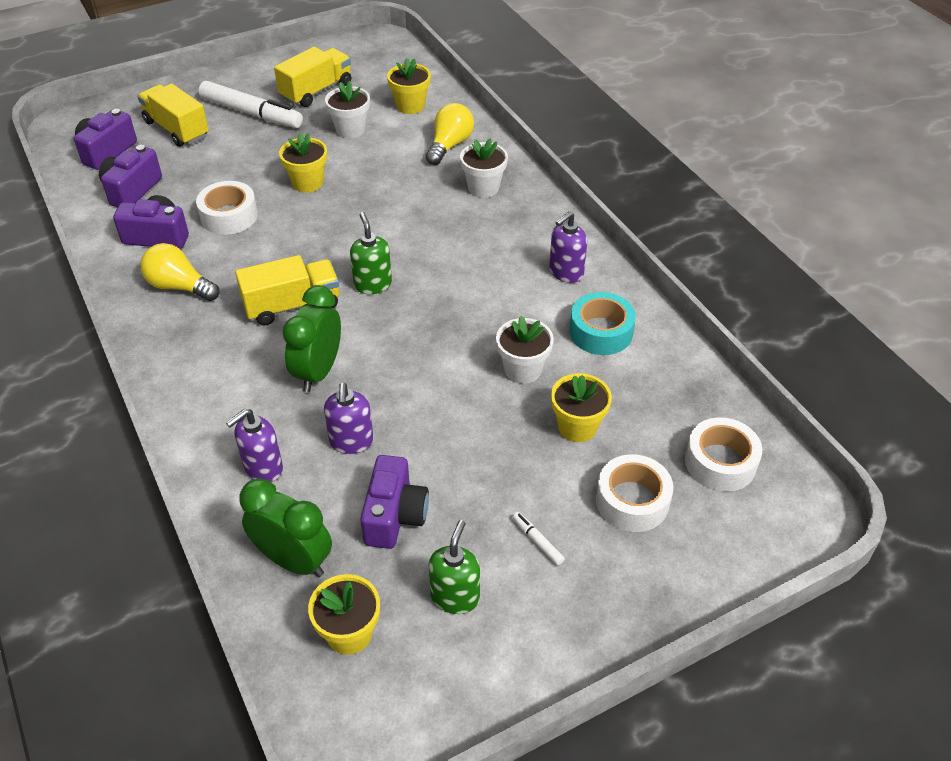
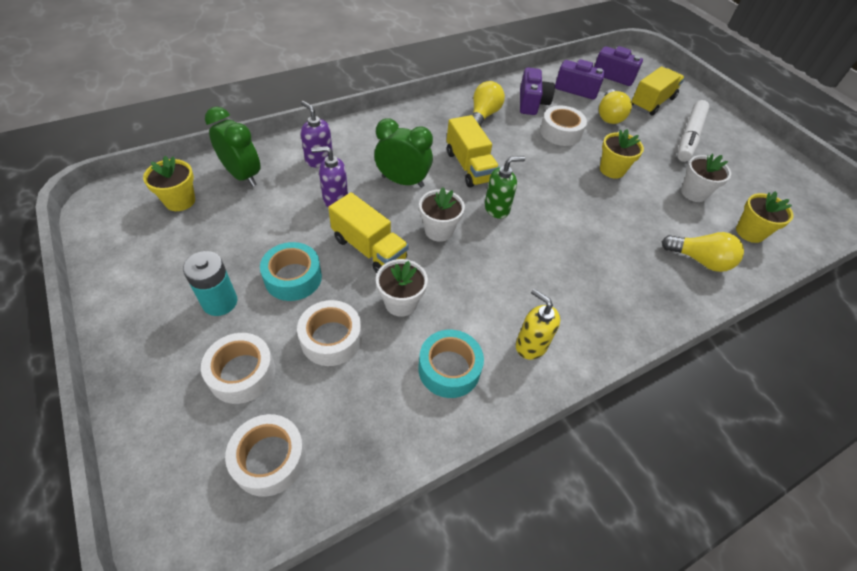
camera: 85 degrees right, 5 degrees up
(200, 169) = (609, 116): none -> yellow light bulb
(294, 560) = (242, 175): green clock -> green clock turned 75 degrees counterclockwise
(316, 91) = (739, 171): yellow truck -> yellow truck (369, 249)
(394, 516) = (265, 221): purple camera -> none
(455, 597) = (188, 252): green soap dispenser -> none
(483, 187) = (643, 284): white flower pot -> white flower pot (439, 230)
(493, 471) = (293, 278): none -> turquoise tape
(537, 541) = (220, 302): white marker -> turquoise battery
(566, 272) = (531, 345): purple soap dispenser -> yellow soap dispenser
(577, 427) = (331, 338): yellow flower pot -> white tape

